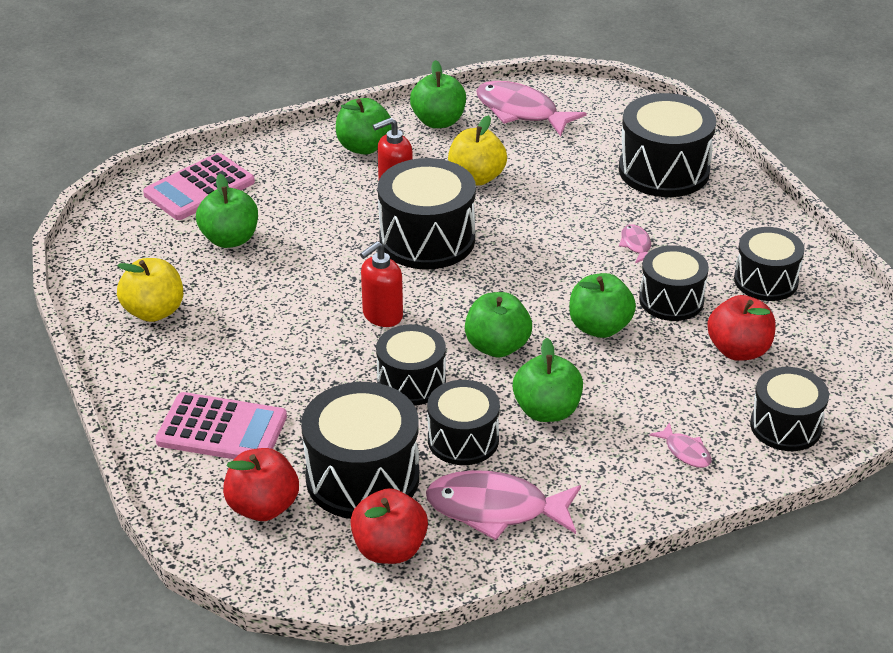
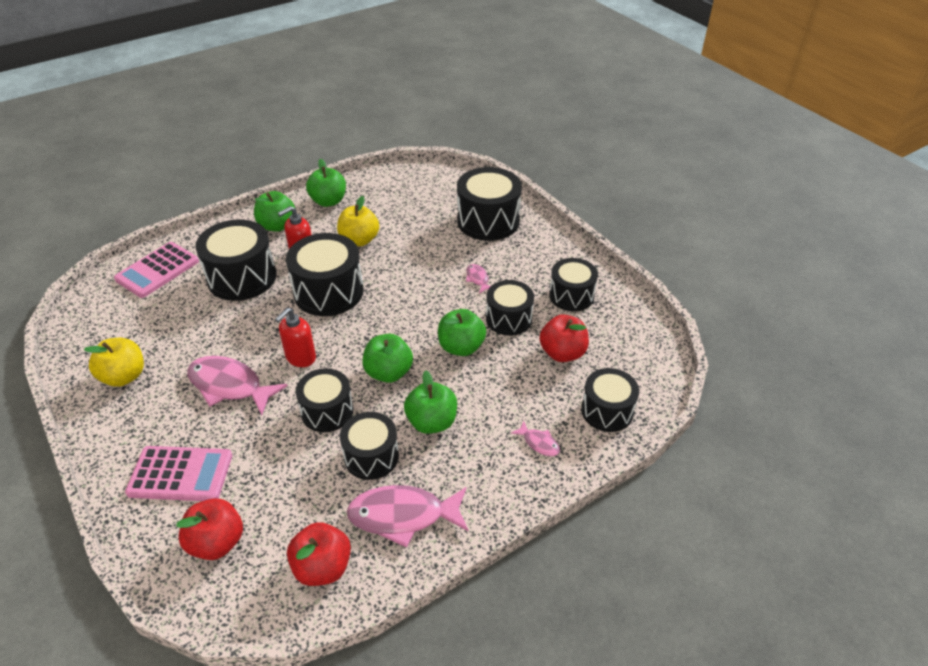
camera: 10 degrees left, 5 degrees up
(230, 239) = (182, 309): green apple -> none
(362, 477) = (296, 502): black drum -> black drum (242, 277)
(521, 112) = (385, 188): pink fish -> pink fish (229, 386)

